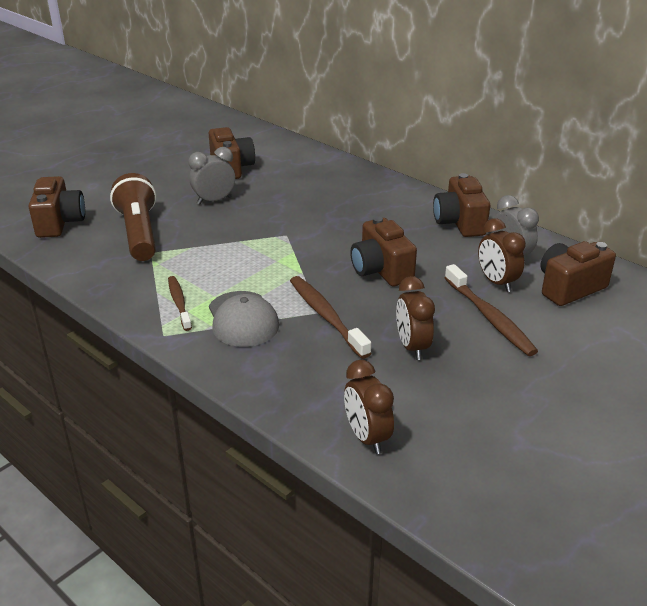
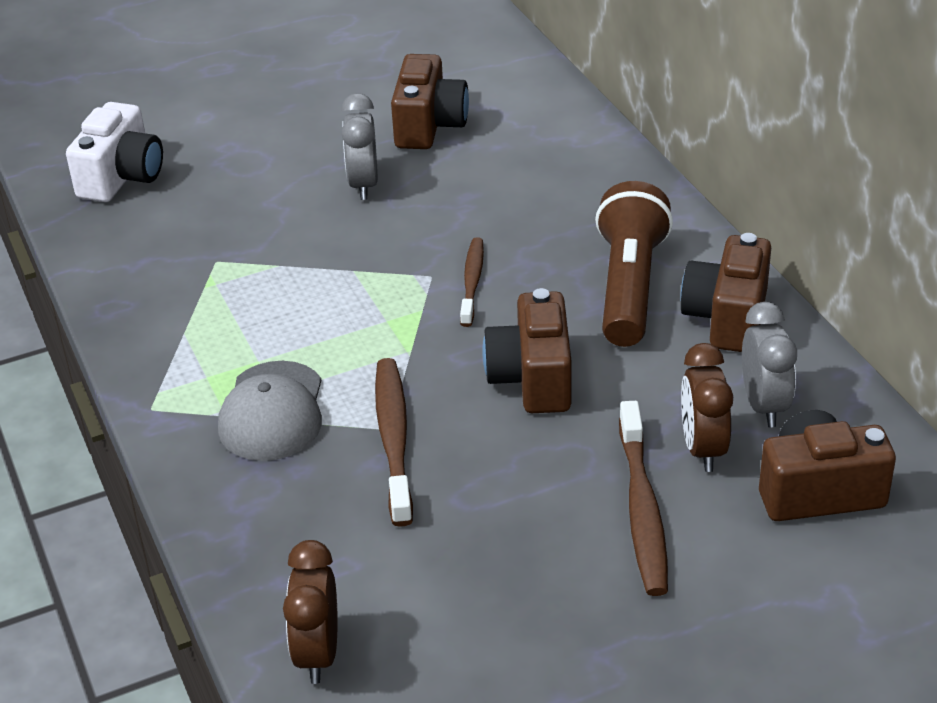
camera: 25 degrees right, 5 degrees up
(59, 222) = (122, 177): brown camera -> white camera
(139, 233) = (219, 222): brown flashlight -> brown flashlight (628, 286)
(179, 303) = (202, 360): brown toothbrush -> brown toothbrush (472, 281)
(214, 200) = (363, 185): grey clock -> grey clock turned 90 degrees counterclockwise
(412, 347) = (484, 527): brown clock -> none

